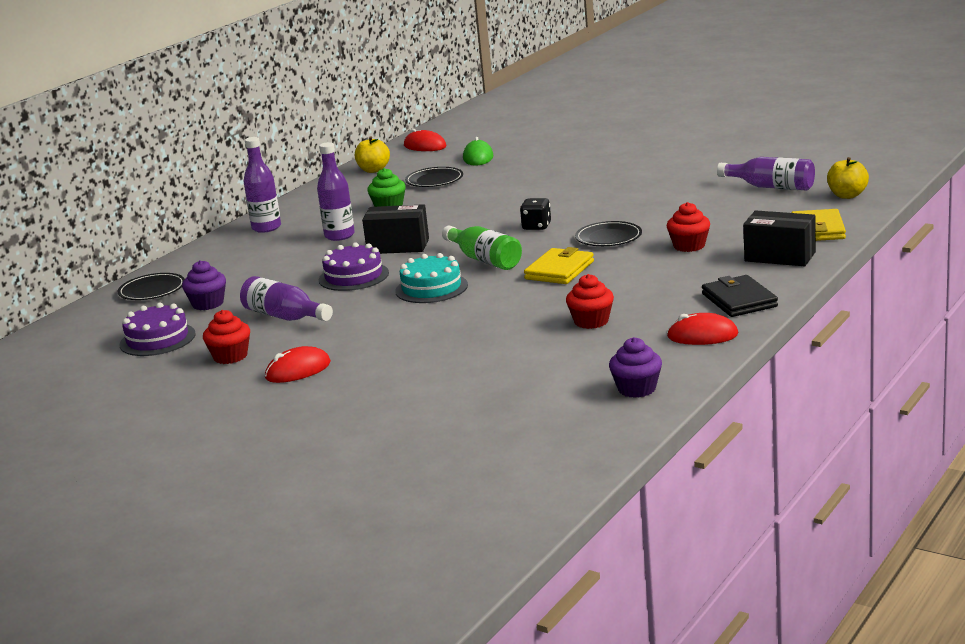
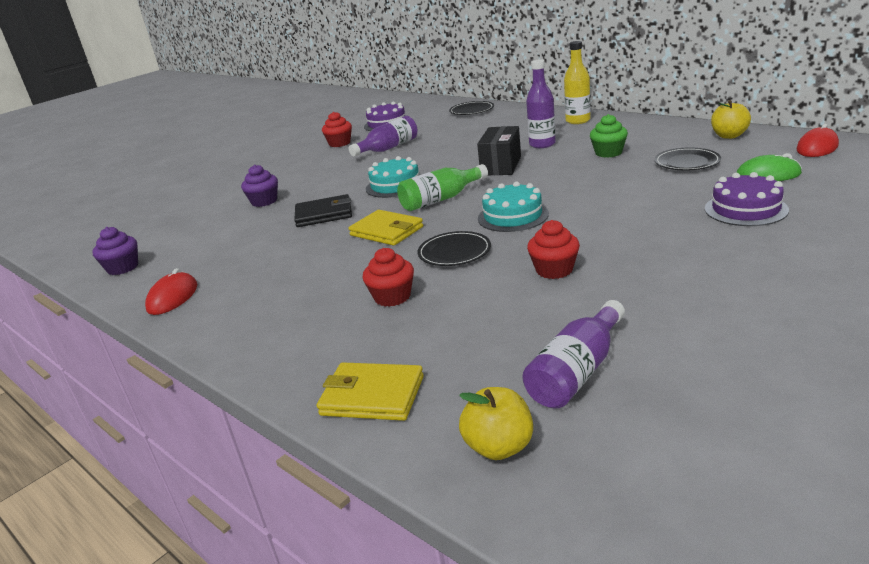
camera: 100 degrees right, 5 degrees up
(208, 304) = (433, 126): purple cupcake -> purple cupcake (264, 201)
(266, 228) = (578, 121): purple bottle -> yellow bottle
(298, 370) = (297, 162): red mouse -> none
(353, 276) = (445, 158): purple cake -> purple cake (745, 209)
(536, 226) = (513, 216): black dice -> turquoise cake
(591, 321) = (261, 248): red cupcake -> red cupcake (554, 270)
(739, 300) = (222, 320): black wallet -> black wallet (324, 214)
(780, 256) = (308, 355): black box -> none

